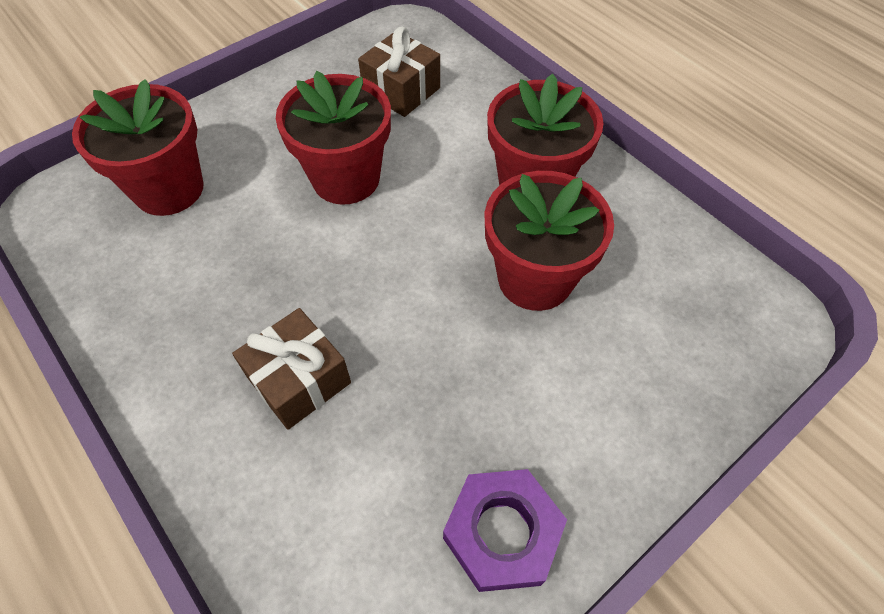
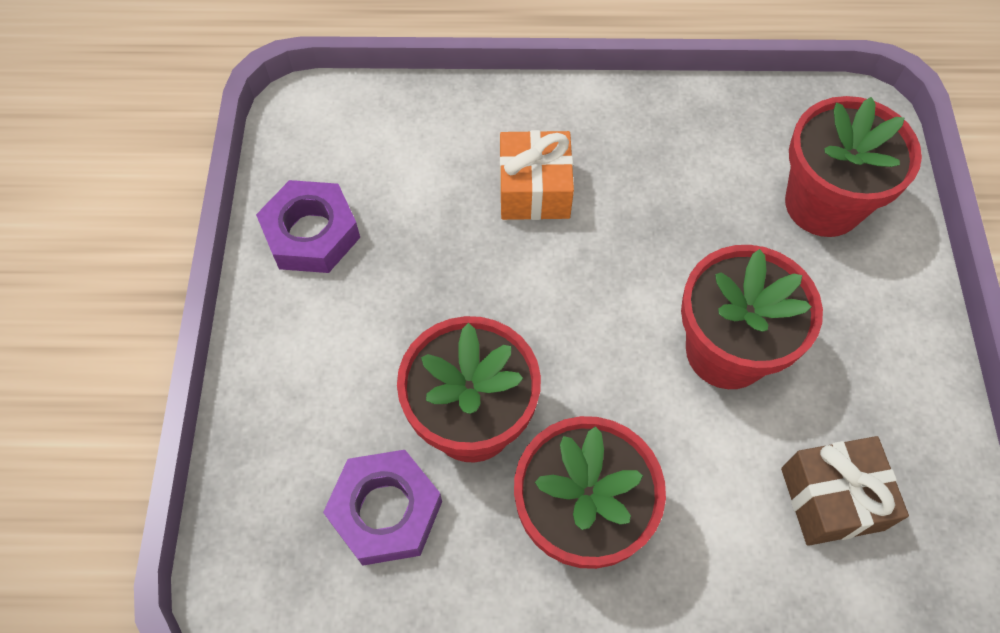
camera: 130 degrees right, 5 degrees up
(299, 380) = (534, 190): brown gift -> orange gift
(642, 281) = (386, 511): none -> purple nut

